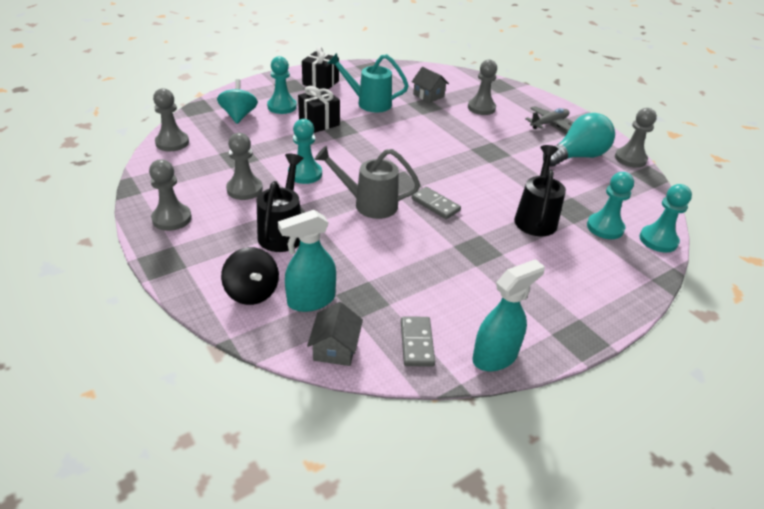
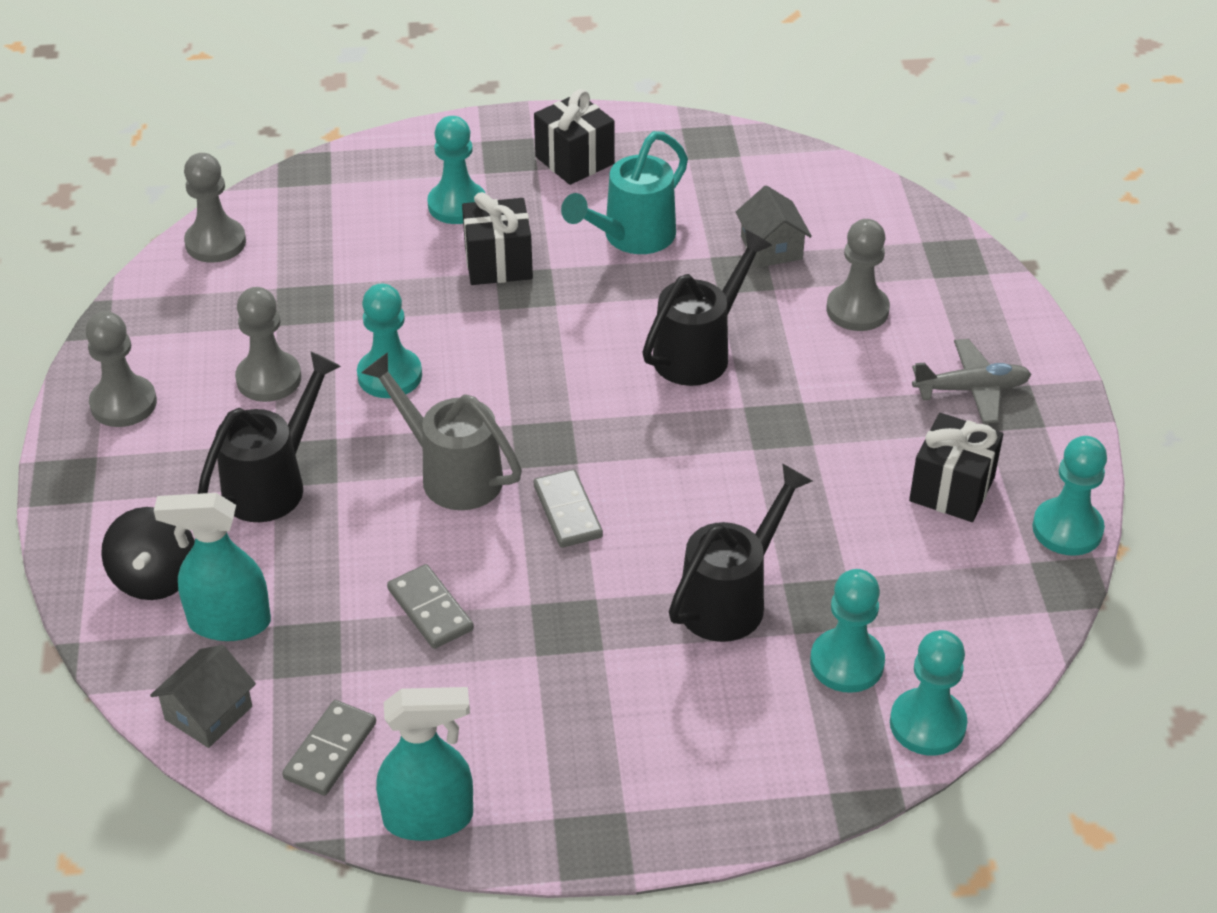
camera: 30 degrees right, 5 degrees up
(239, 116) = (365, 208): turquoise spinning top -> none
(369, 103) = (631, 237): turquoise watering can -> turquoise watering can turned 90 degrees counterclockwise
(409, 262) = (430, 609): none -> grey domino
(434, 134) = (699, 352): none -> black watering can
(577, 156) = (952, 489): turquoise light bulb -> black gift
(630, 159) = (1067, 529): grey pawn -> turquoise pawn

